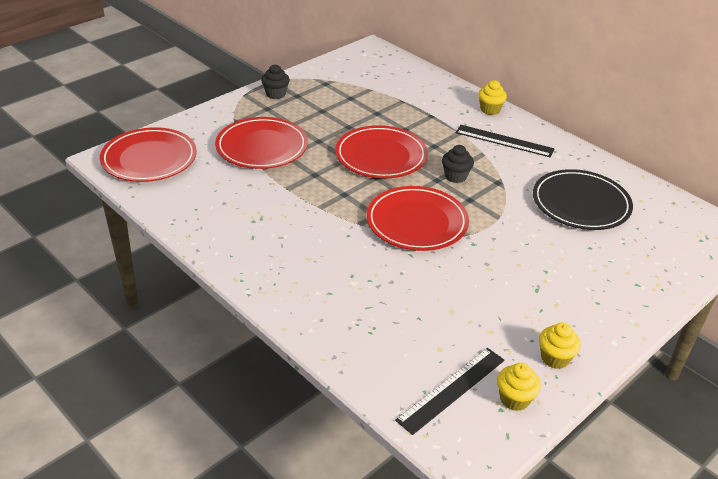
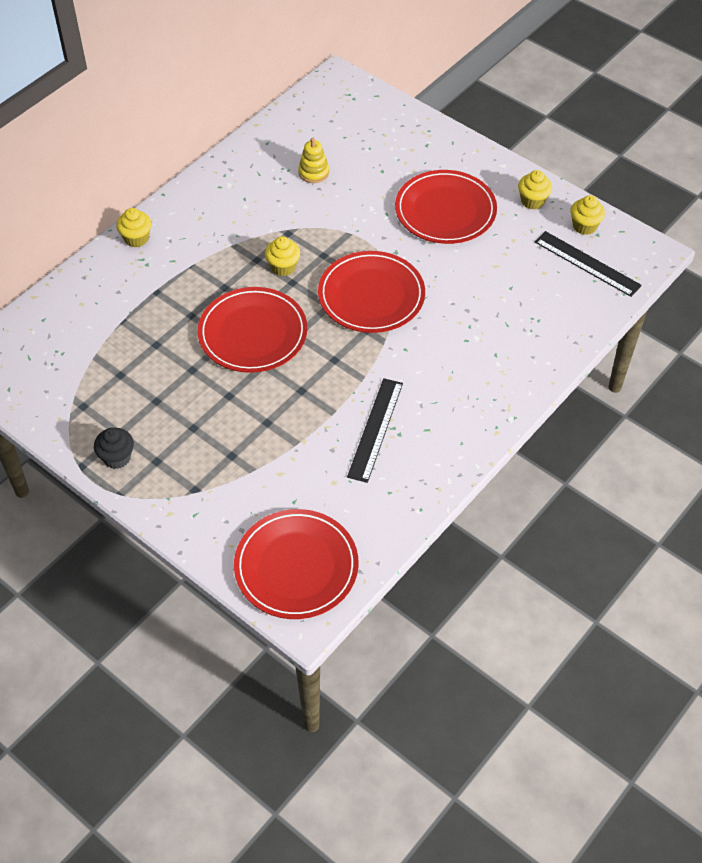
camera: 95 degrees left, 15 degrees up
(262, 147) = (251, 451): red plate -> red plate (445, 211)
(455, 176) = (283, 267): black cupcake -> yellow cupcake
(504, 141) = (205, 227): black ruler -> black ruler (375, 429)
(581, 203) = (313, 172): black plate -> yellow stacking toy

